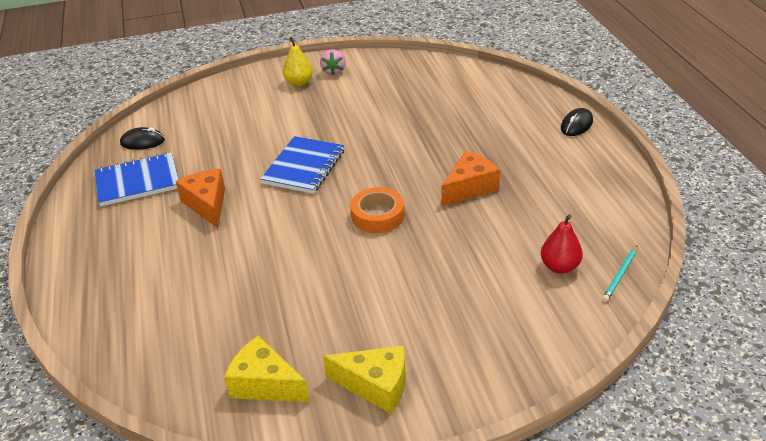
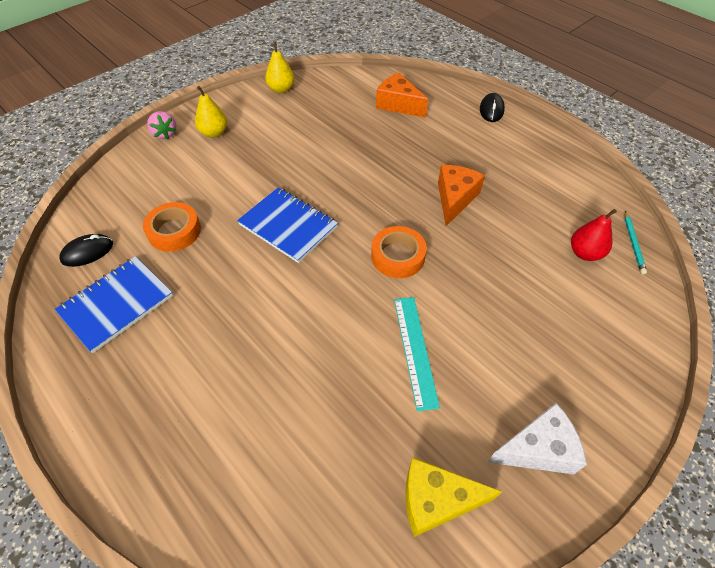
camera: 30 degrees left, 15 degrees up
(207, 204) = (218, 305): orange cheese -> orange cheese (398, 104)
(213, 145) = (174, 231): none -> orange tape
(304, 167) = (288, 226): blue notebook -> blue notebook turned 45 degrees counterclockwise
(333, 71) = (240, 111): pink strawberry -> pink strawberry (165, 134)
(333, 285) = (415, 350): none -> turquoise ruler
(376, 386) = (537, 449): yellow cheese -> white cheese
(383, 61) = (281, 89): none -> yellow pear

